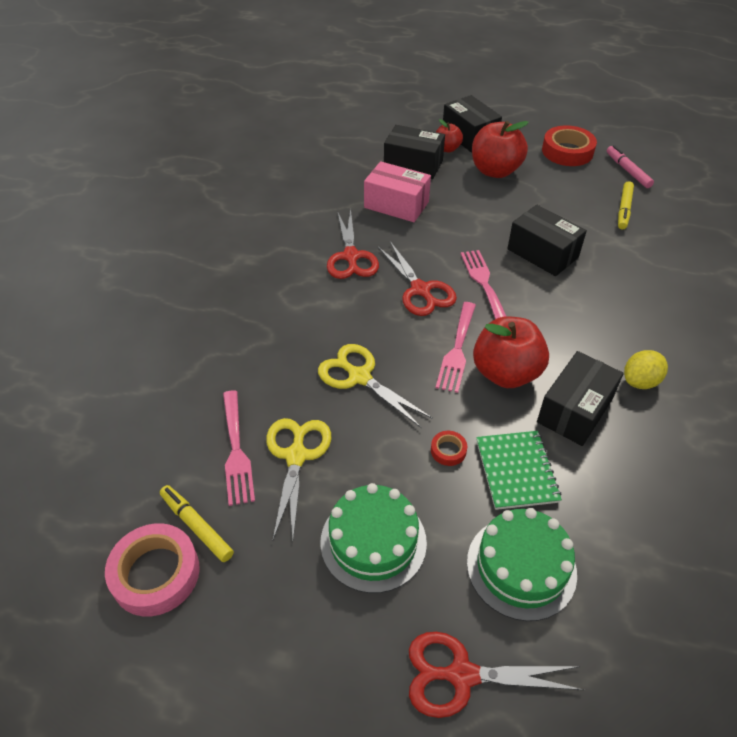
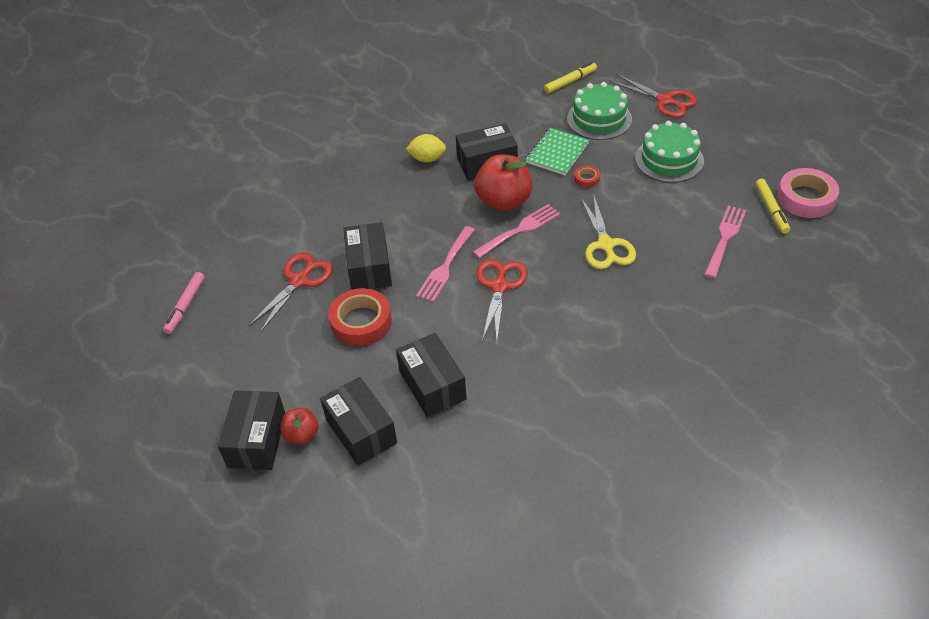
camera: 140 degrees left, 0 degrees up
(296, 456) = (685, 218): yellow scissors -> none
(351, 257) = (528, 348): red scissors -> red scissors (299, 281)
(396, 205) = (432, 385): pink box -> black box
(495, 171) = (295, 374): red apple -> none
(567, 151) = (198, 359): red tape -> red tape (361, 322)
(624, 209) = (251, 271): yellow marker -> yellow marker (570, 81)

